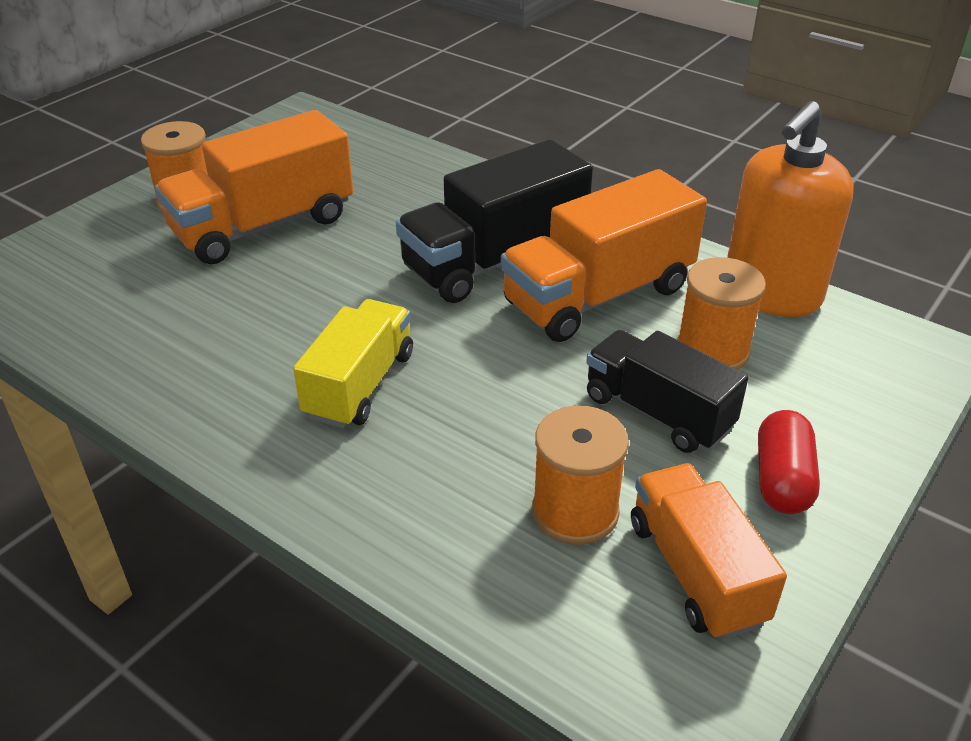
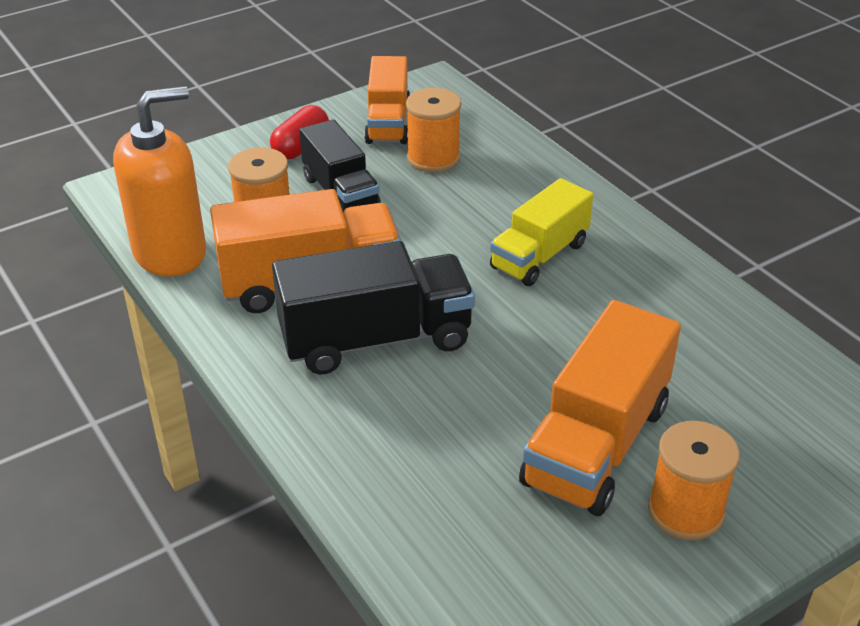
camera: 160 degrees left, 0 degrees up
(263, 226) = (596, 444): orange truck -> orange truck turned 135 degrees clockwise

